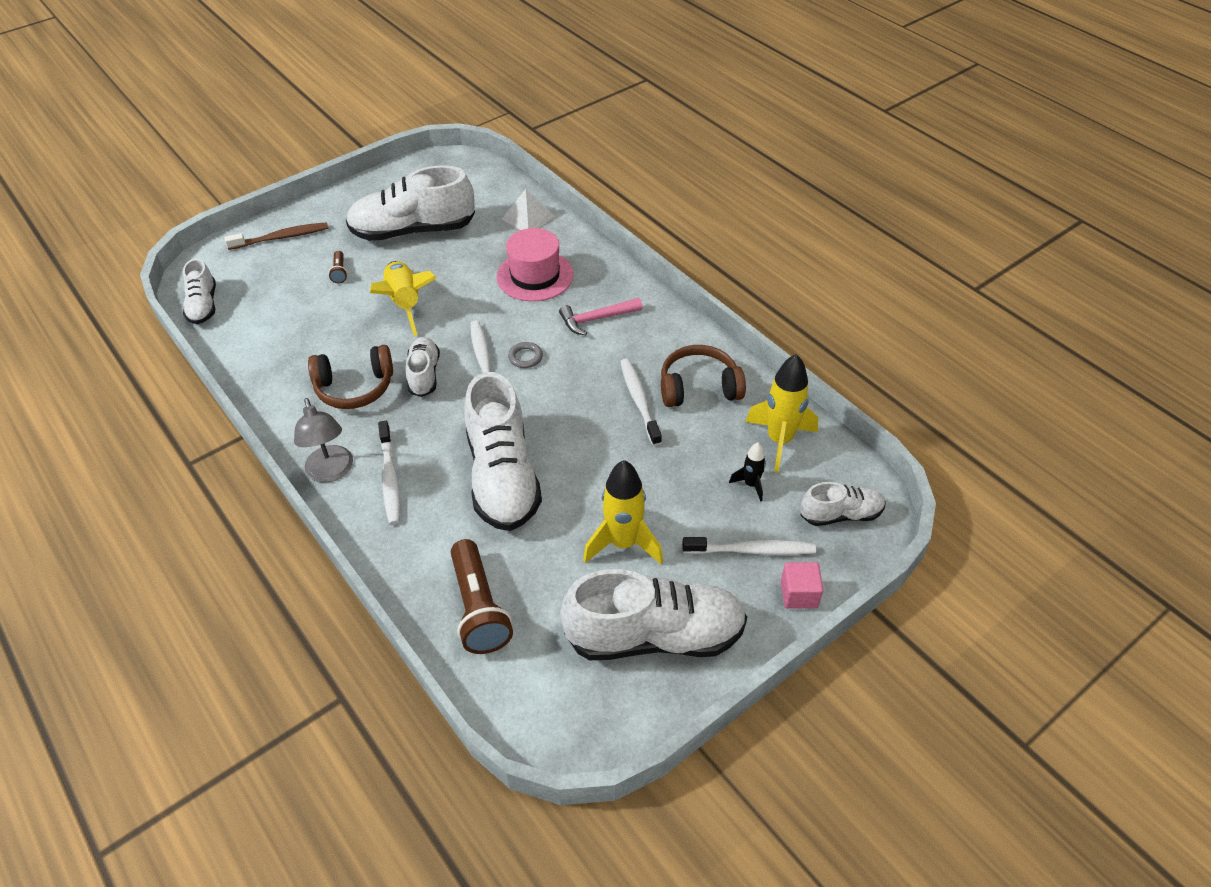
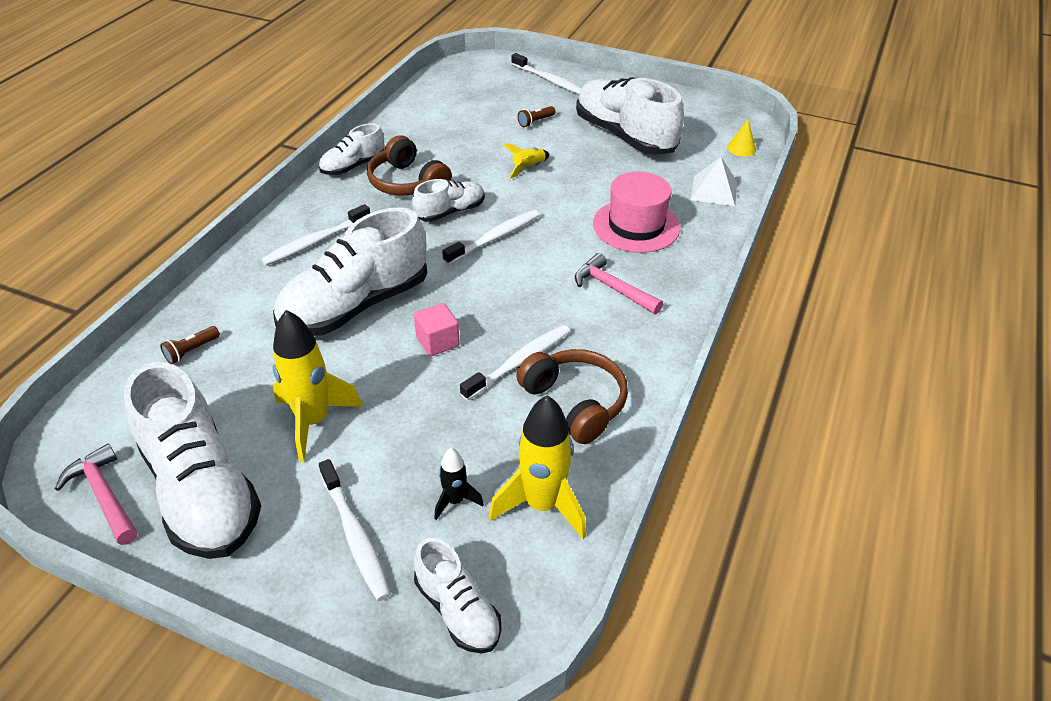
camera: 60 degrees right, 5 degrees down
(203, 305) = (442, 80): white shoe -> white shoe (353, 166)
(281, 237) = (549, 80): brown toothbrush -> white toothbrush
(331, 472) = (305, 209): grey lamp -> none
(405, 304) = (528, 168): yellow rocket -> yellow rocket, size x0.52
(479, 608) = (191, 351): brown flashlight -> brown flashlight, size x0.46
(489, 179) = (741, 148): none -> yellow cone
(525, 357) = (519, 262): grey ring -> none
(621, 706) = (104, 495): none -> pink hammer
(799, 594) = (309, 606): pink cube -> pink cube (437, 342)

